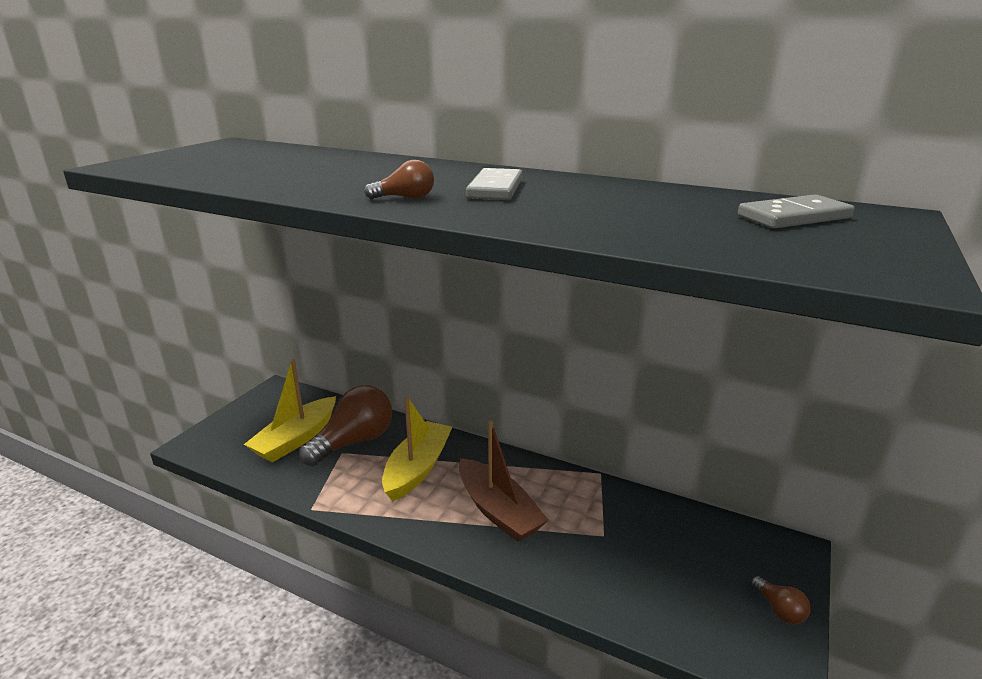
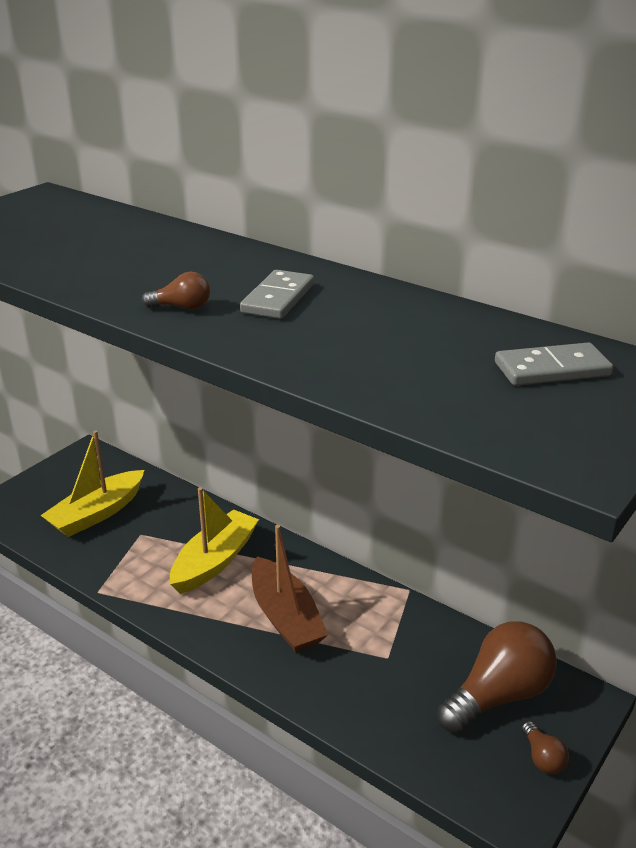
camera: 10 degrees right, 5 degrees up
(354, 442) = (156, 523): brown light bulb -> brown light bulb (498, 695)

